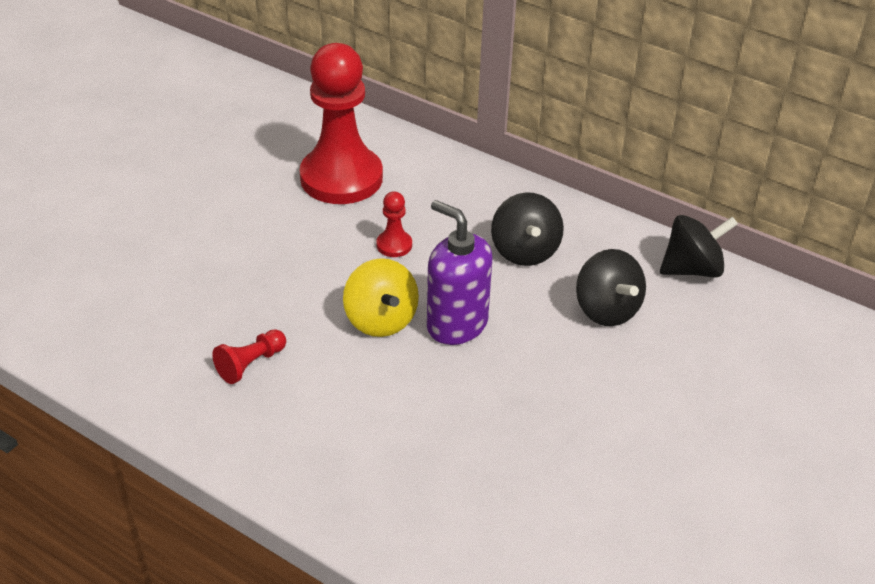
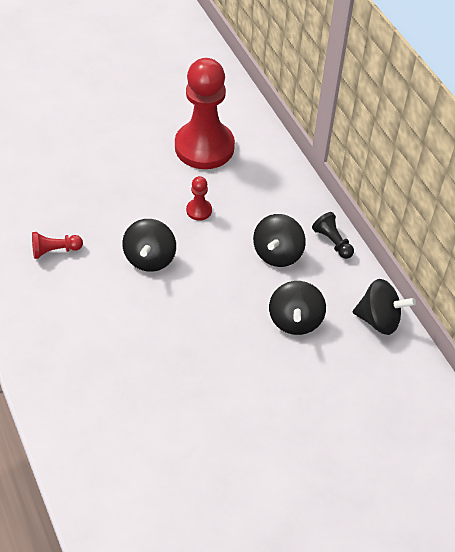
camera: 30 degrees right, 10 degrees up
(381, 320) = (150, 258): yellow spinning top -> black spinning top
(456, 324) = (192, 283): purple soap dispenser -> none
(573, 214) = (332, 242): none -> black pawn

